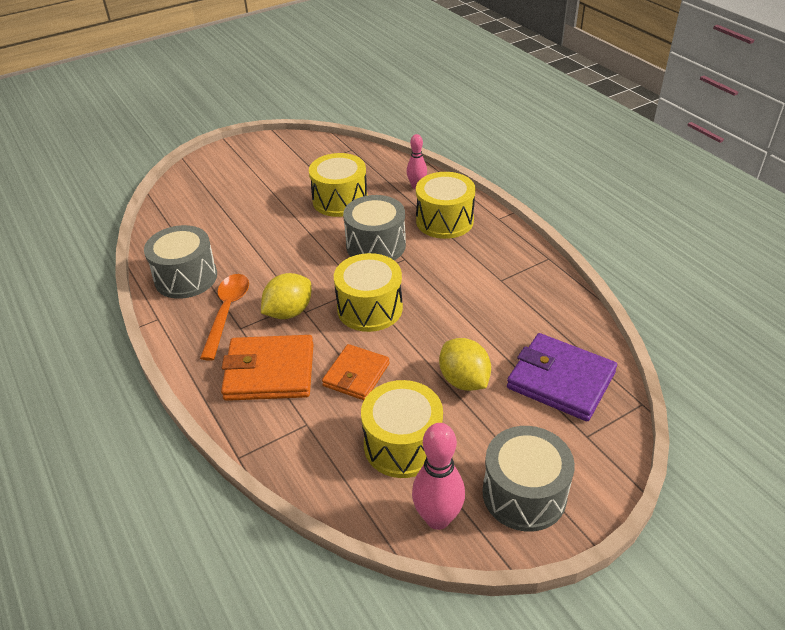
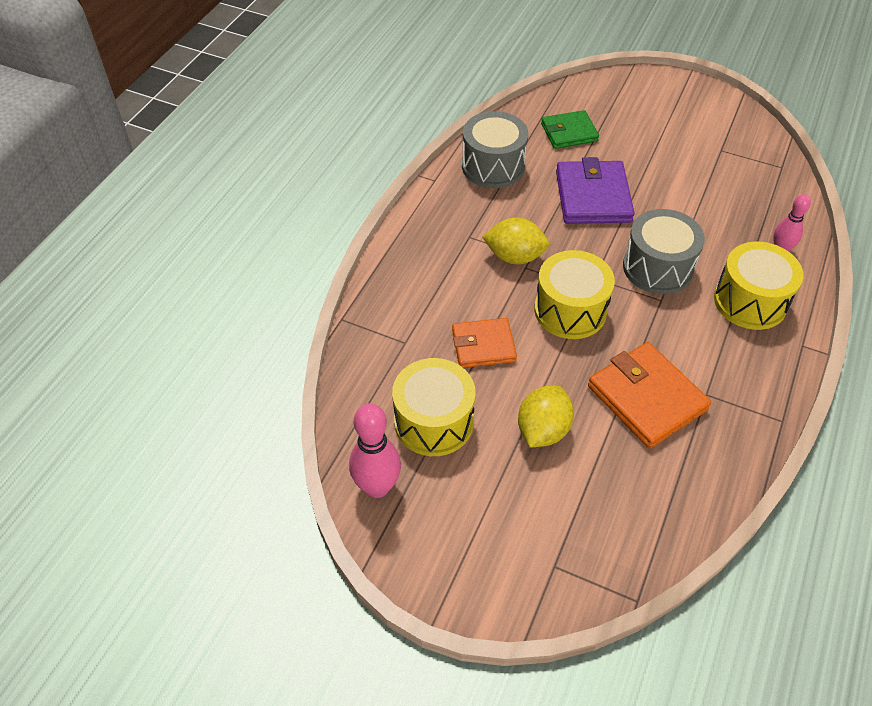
camera: 55 degrees right, 10 degrees up
(204, 221) = (569, 132): none -> green wallet
(227, 312) = (478, 217): orange spoon -> none
(269, 372) = (438, 285): orange wallet -> orange wallet (646, 398)
(340, 200) = (694, 204): yellow drum -> none
(524, 494) = (447, 541): grey drum -> none
(560, 380) = (609, 511): purple wallet -> purple wallet (593, 196)

